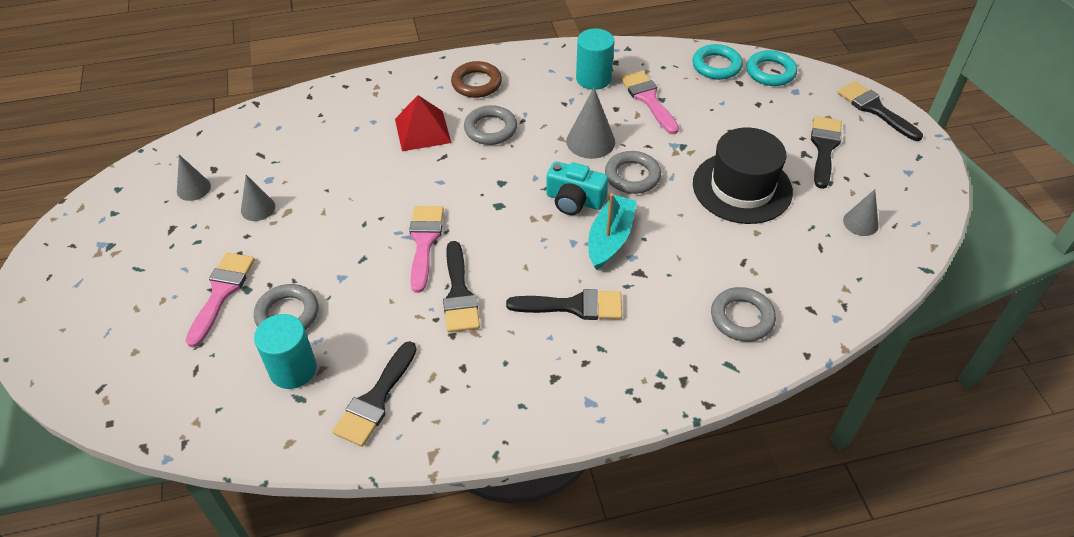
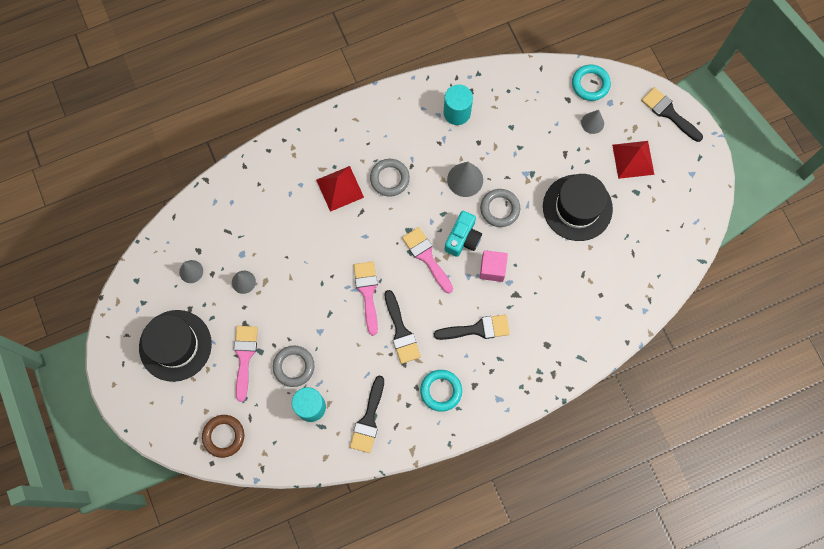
camera: 10 degrees left, 25 degrees up
(131, 266) = (175, 345): none -> black hat
(476, 83) = (368, 132): brown ring -> brown ring (224, 436)
(574, 200) = (463, 238): turquoise camera -> turquoise camera turned 75 degrees counterclockwise
(610, 239) = (492, 269): turquoise boat -> pink cube
(648, 99) = (501, 129): pink brush -> pink brush (426, 257)
(716, 66) = (549, 83): turquoise ring -> turquoise ring (441, 391)
(742, 318) = (585, 320): grey ring -> none
(824, 148) = (633, 159): black brush -> red pyramid
(860, 223) = (659, 227): grey cone -> grey cone (592, 123)

